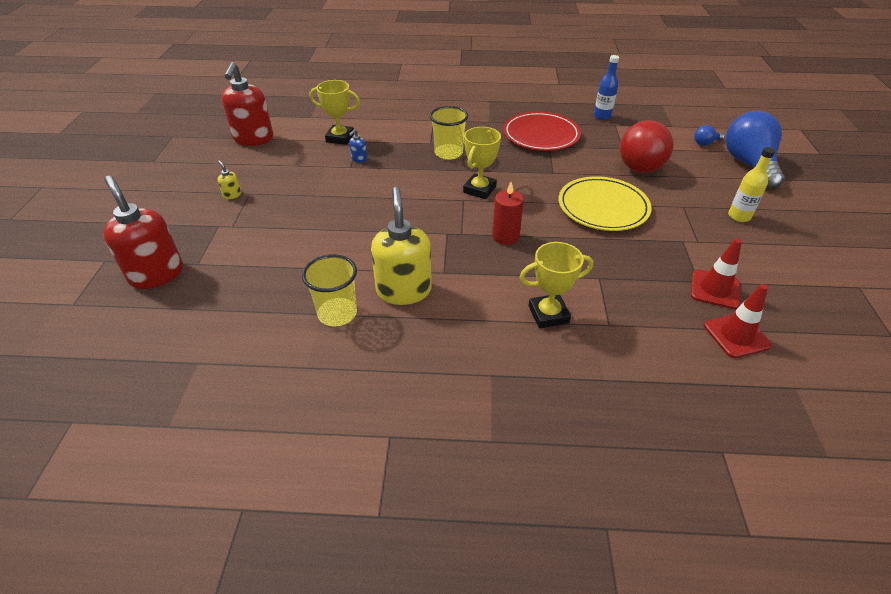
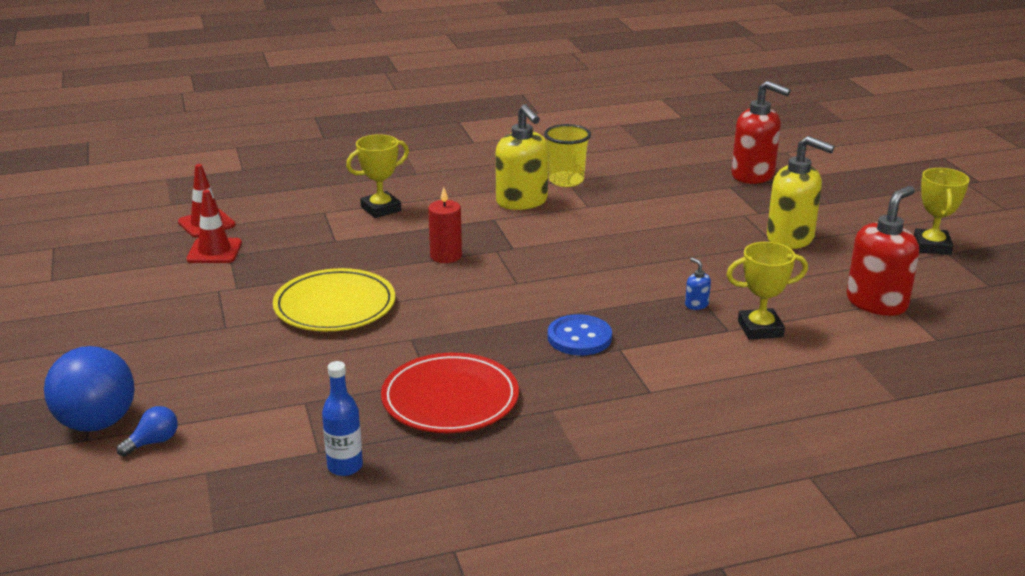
camera: 160 degrees right, 15 degrees down
(232, 195) = (790, 238): yellow soap dispenser -> yellow soap dispenser, size x2.46
(253, 139) = (876, 303): red soap dispenser -> red soap dispenser turned 60 degrees clockwise
(359, 159) = (696, 305): blue soap dispenser -> blue soap dispenser turned 45 degrees counterclockwise
(448, 153) = (579, 337): yellow cup -> blue button
(479, 190) = (503, 297): yellow trophy -> yellow trophy (932, 246)
(639, 162) = (279, 380): red light bulb -> none
(739, 216) = (152, 327): yellow bottle -> none

